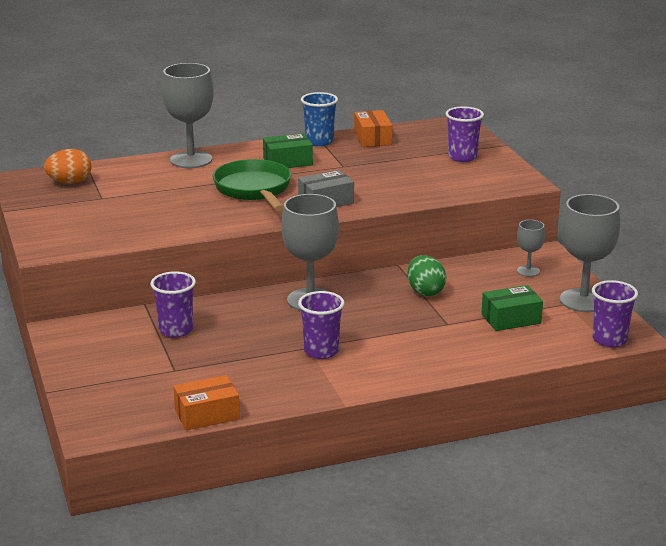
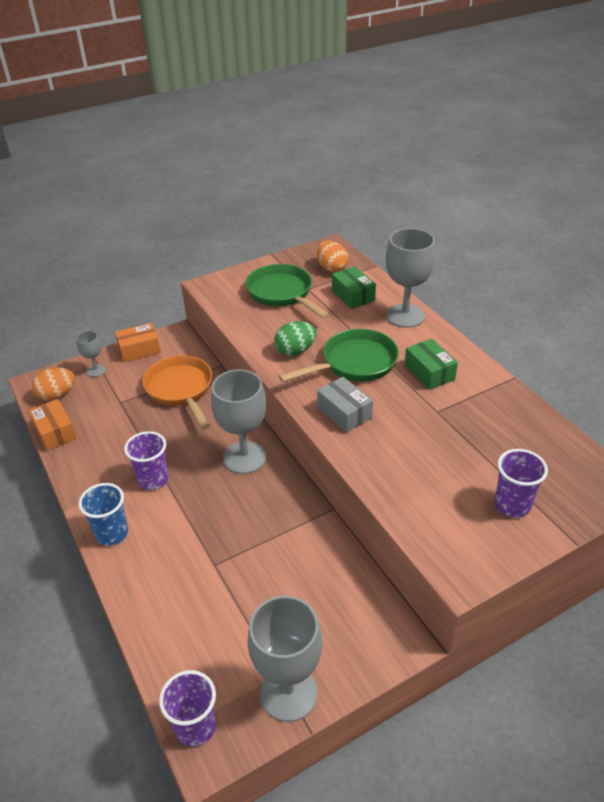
camera: 80 degrees right, 15 degrees up
(101, 211) = (282, 294): none -> green pan
(131, 415) = (57, 395): none -> orange egg
(176, 330) = (181, 390): purple cup -> orange pan
(319, 141) = (492, 384): blue cup -> blue cup (112, 533)
(372, 138) = (525, 422): orange box -> orange box (139, 350)
(425, 291) = (279, 538): green egg -> green egg (295, 351)
(511, 319) = (232, 620): green box -> green box (353, 295)
(528, 271) = (350, 628): grey goblet -> grey goblet (96, 370)

